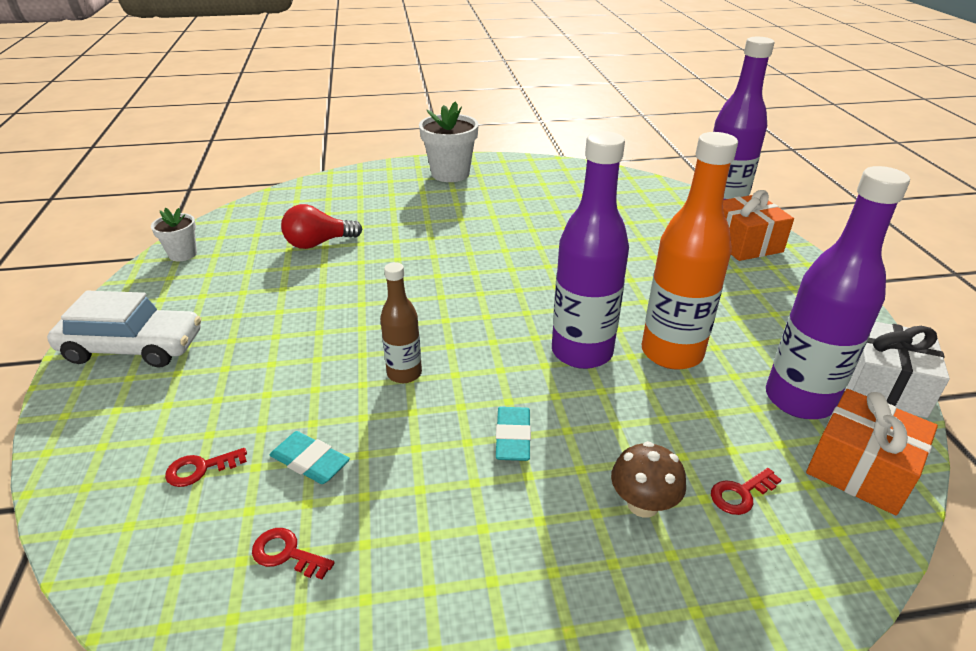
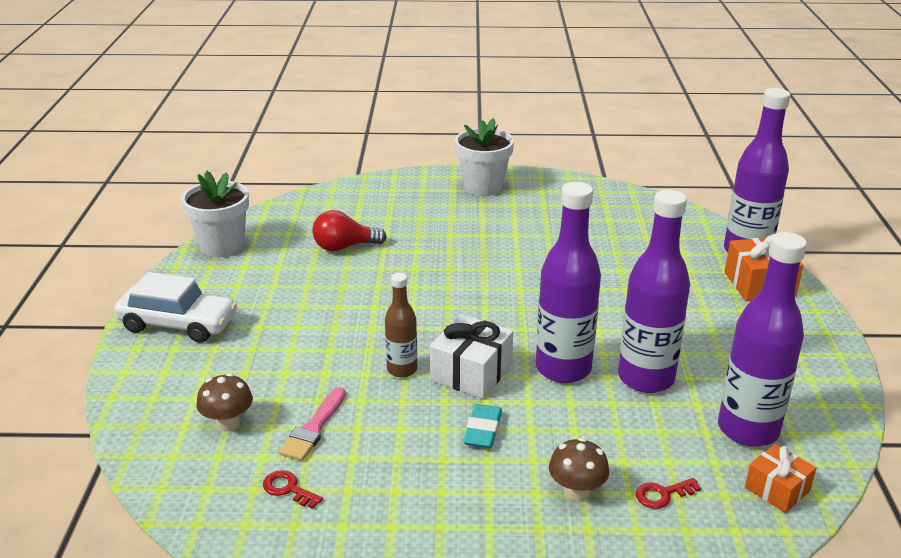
camera: 10 degrees right, 5 degrees down
(183, 254) = (222, 246): white flower pot -> white flower pot, size x1.75
(200, 469) = (228, 423): red key -> brown mushroom
(310, 461) = (313, 428): turquoise eraser -> pink brush
(671, 353) = (646, 378): orange bottle -> purple bottle
(860, 469) = (777, 489): orange gift -> orange gift, size x0.64
(883, 385) = (833, 427): white gift -> white gift (471, 372)

